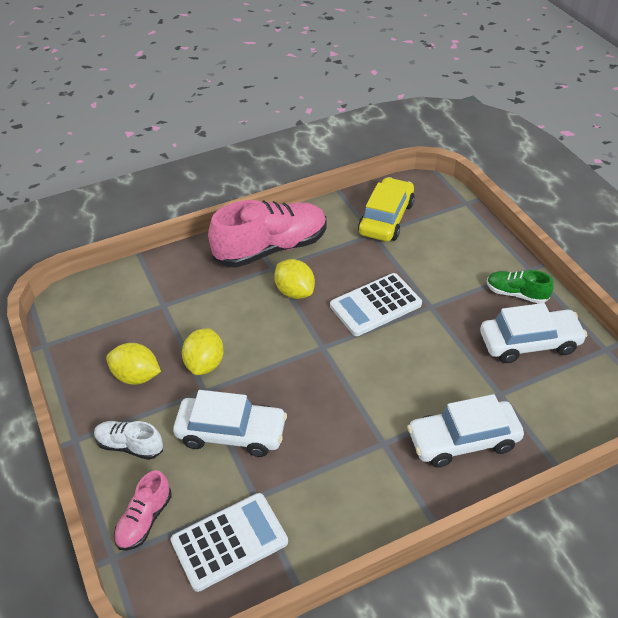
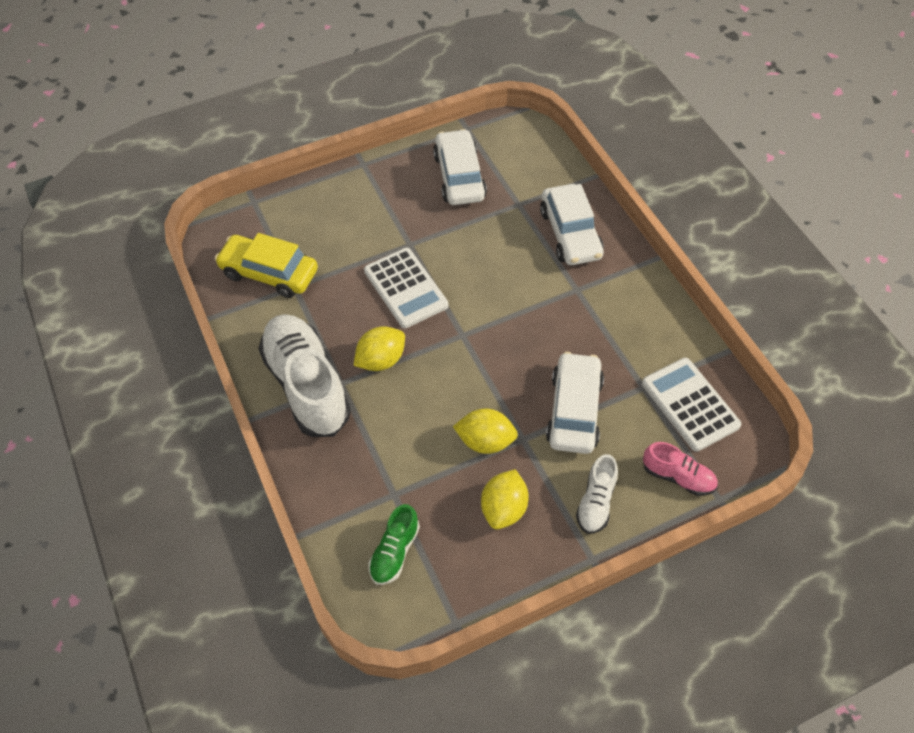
camera: 90 degrees left, 10 degrees up
(271, 248) = (307, 385): pink shoe -> white shoe
(516, 294) = (396, 178): green shoe -> green shoe (394, 552)

